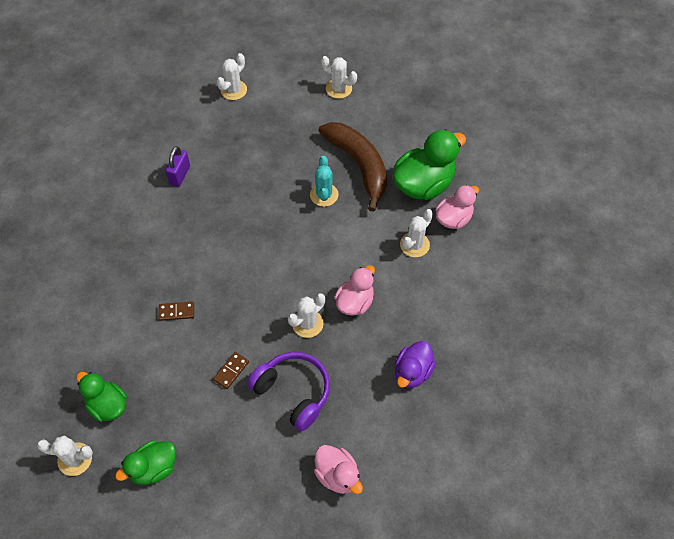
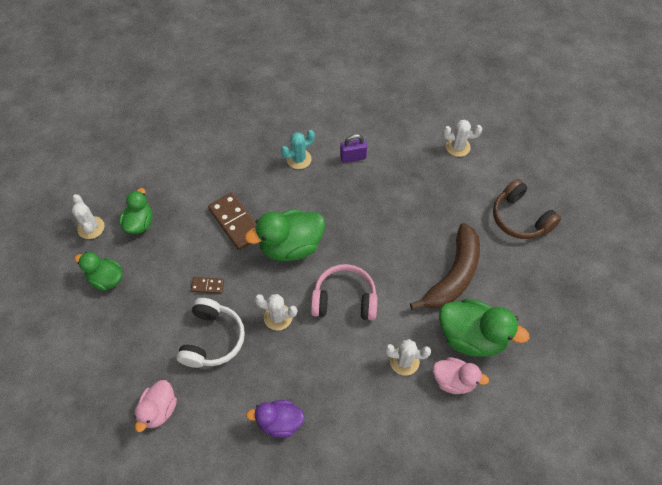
camera: 60 degrees right, 0 degrees up
(176, 312) = (236, 222): brown domino -> brown domino, size x2.02
(239, 276) = (290, 246): none -> green duck
(293, 392) = (212, 339): purple headphones -> white headphones
(324, 195) = (405, 264): turquoise cactus -> turquoise cactus (299, 159)
(326, 260) = (344, 299): none -> pink headphones
(338, 89) = (520, 218): white cactus -> brown headphones
(355, 302) = (318, 342): pink duck -> none

